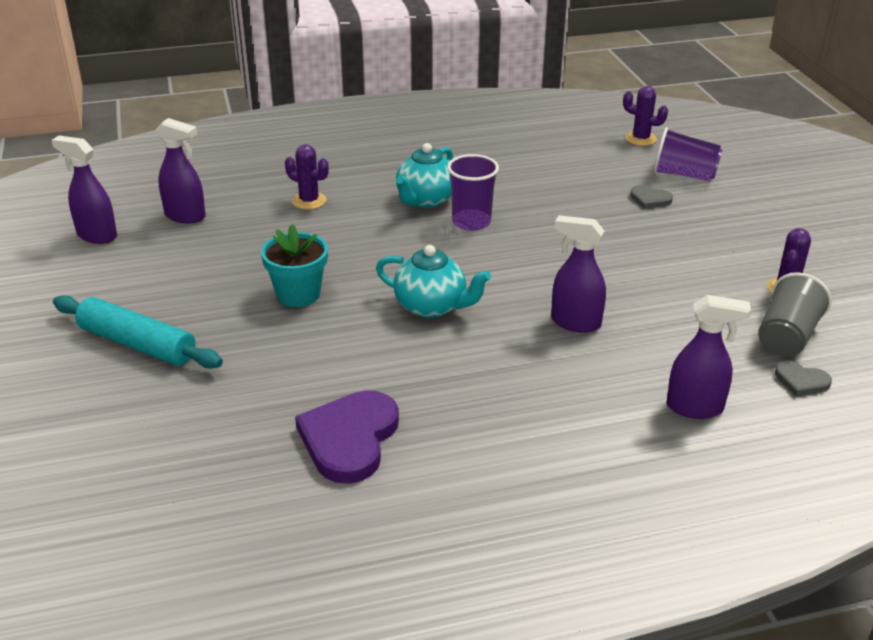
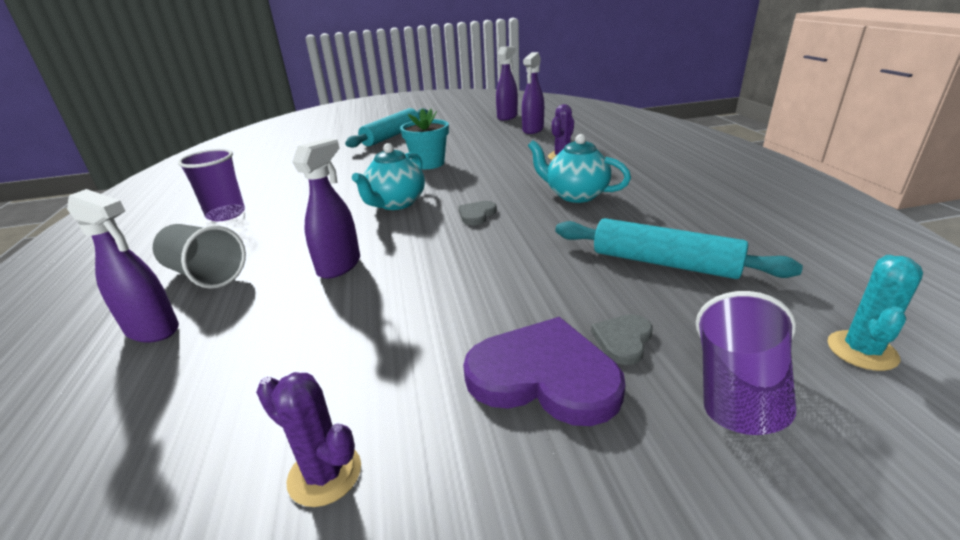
camera: 95 degrees right, 5 degrees down
(349, 439) = (263, 187): purple heart -> purple heart (544, 376)
(471, 222) = (535, 215): purple cup -> purple cup (226, 214)
(556, 175) = (664, 263): none -> turquoise rolling pin
(641, 139) = (862, 350): purple cactus -> turquoise cactus
(695, 407) = (153, 330): purple spray bottle -> purple spray bottle turned 75 degrees counterclockwise
(787, 336) = (206, 442): grey cup -> grey cup (206, 274)
(801, 381) = (106, 436): grey heart -> grey heart (476, 215)

